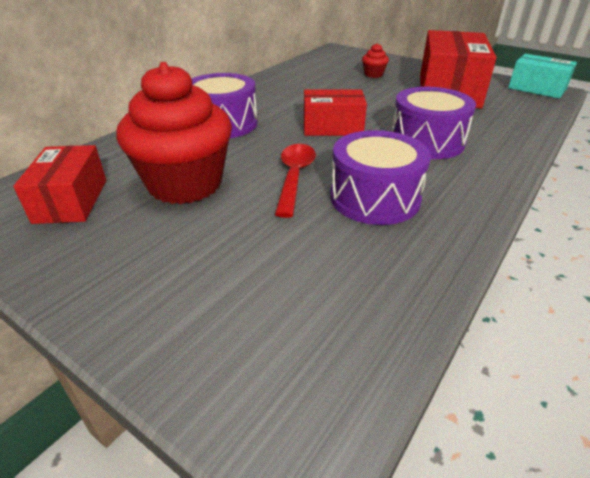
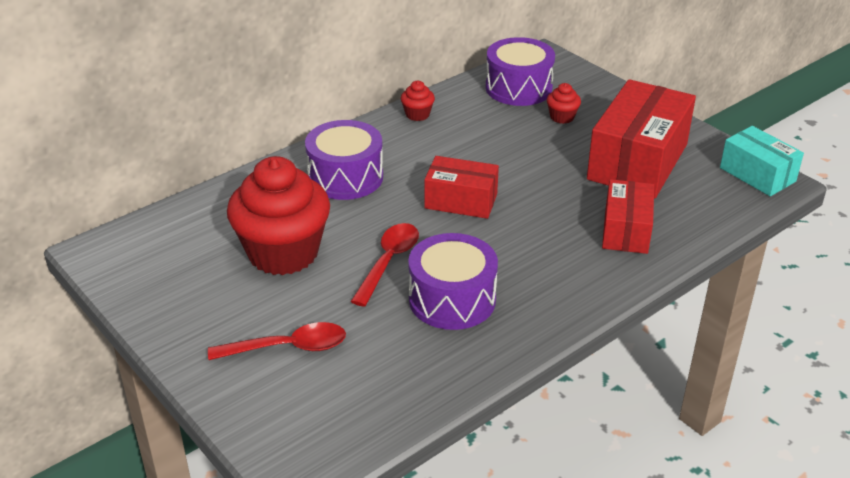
camera: 15 degrees right, 0 degrees up
(71, 200) = (180, 254): red box -> red box (626, 230)
(222, 273) = (288, 347): none -> red spoon
(264, 83) = (417, 114): none -> red cupcake
(426, 141) = (552, 238): purple drum -> purple drum (518, 88)

